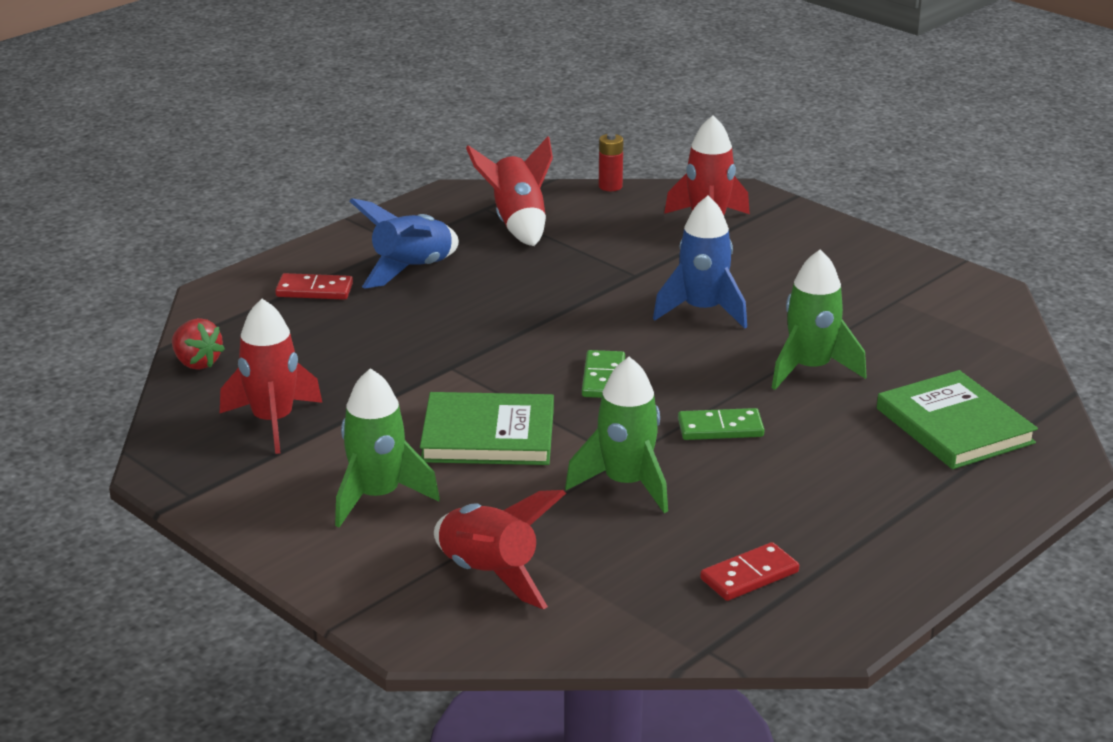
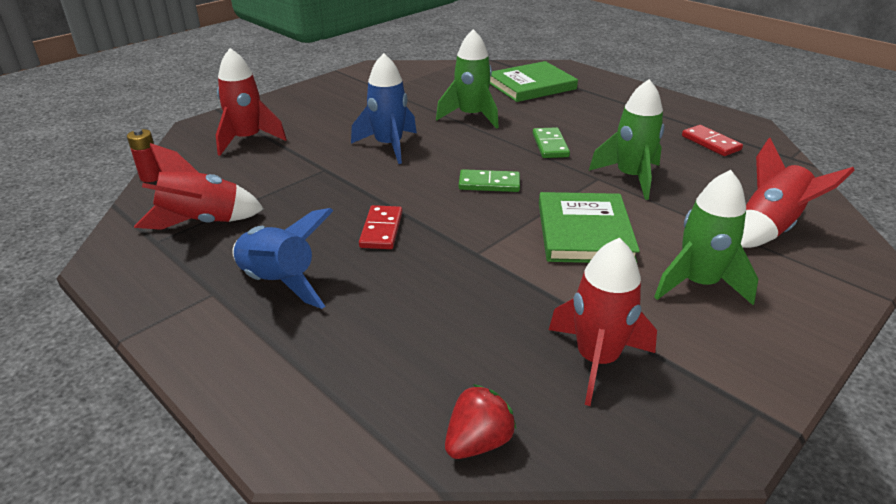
camera: 90 degrees left, 5 degrees up
(314, 290) = (307, 351): red domino -> red domino (381, 230)

